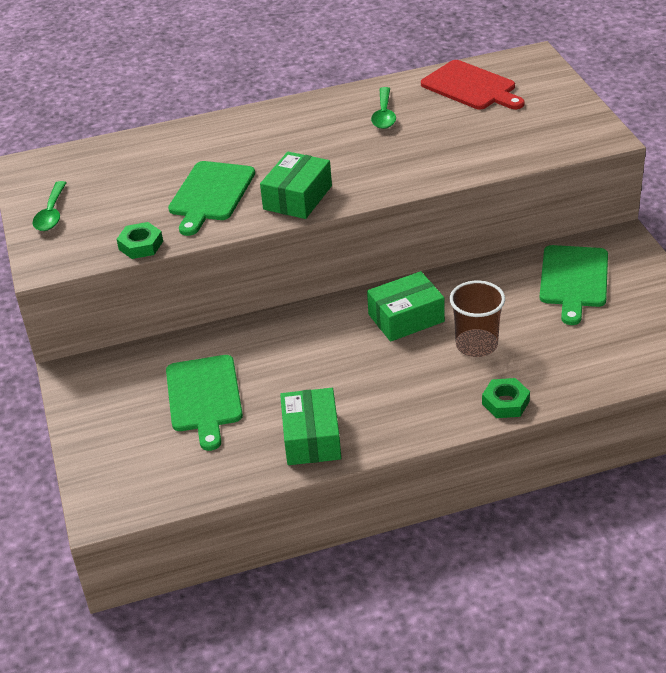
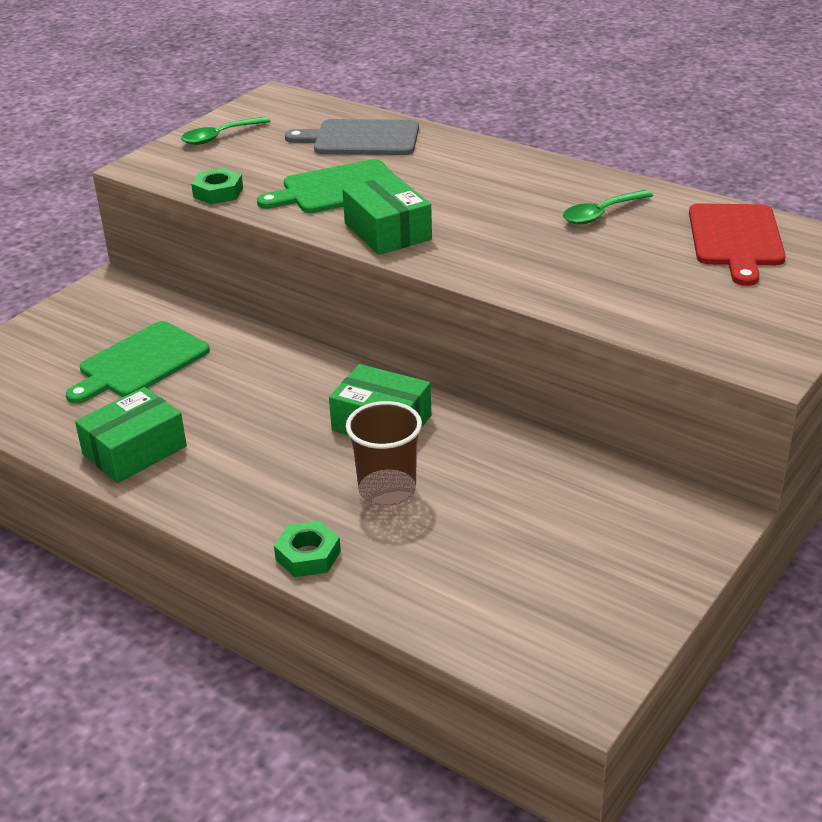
camera: 50 degrees right, 5 degrees down
(152, 157) = (361, 138): none -> grey cutting board
(297, 197) = (387, 231): green box -> green box turned 75 degrees clockwise
(573, 280) = (587, 510): green cutting board -> none

